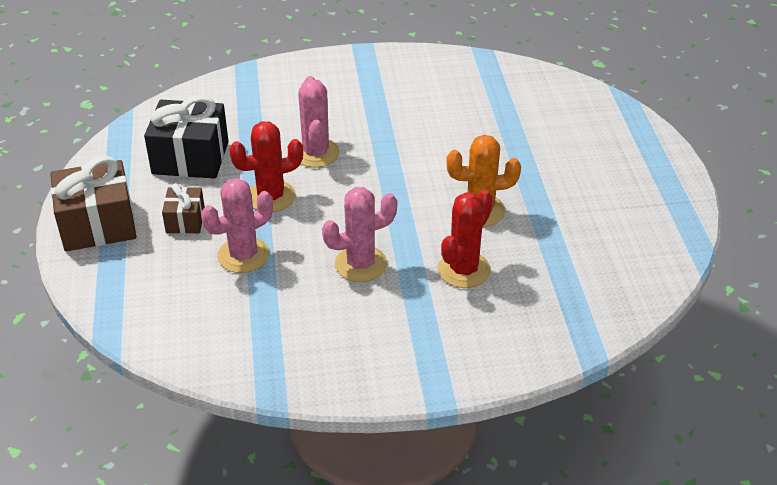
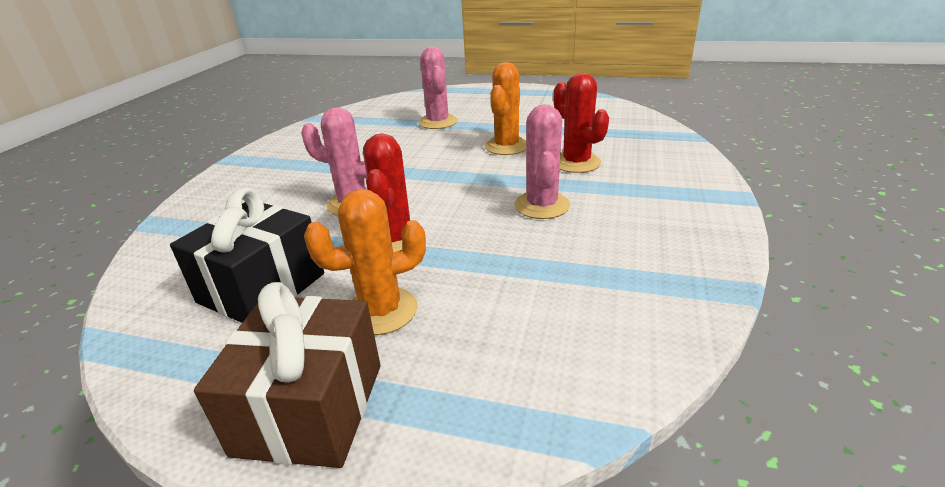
camera: 65 degrees left, 10 degrees down
(185, 220) = (381, 311): brown gift -> orange cactus
(243, 255) = (482, 274): pink cactus -> pink cactus (438, 122)

